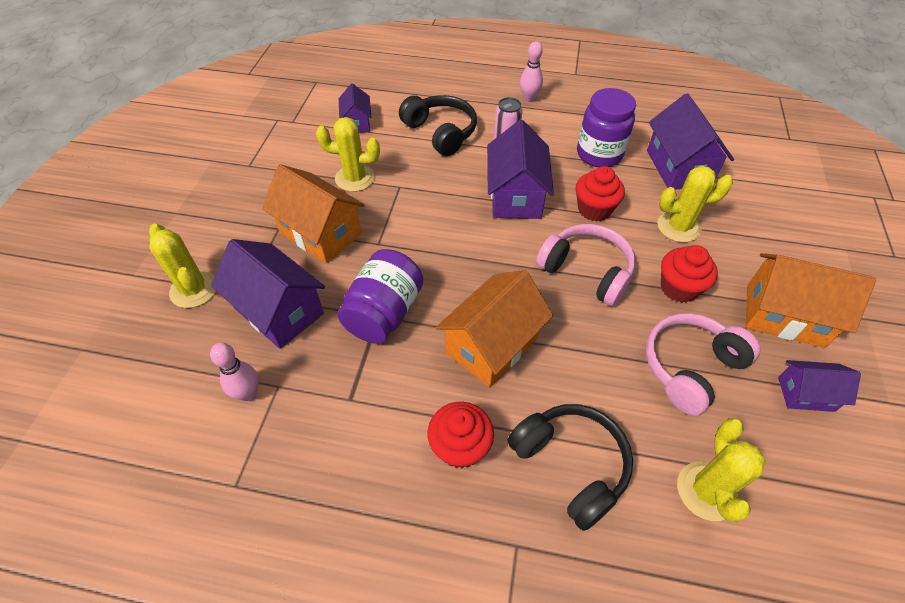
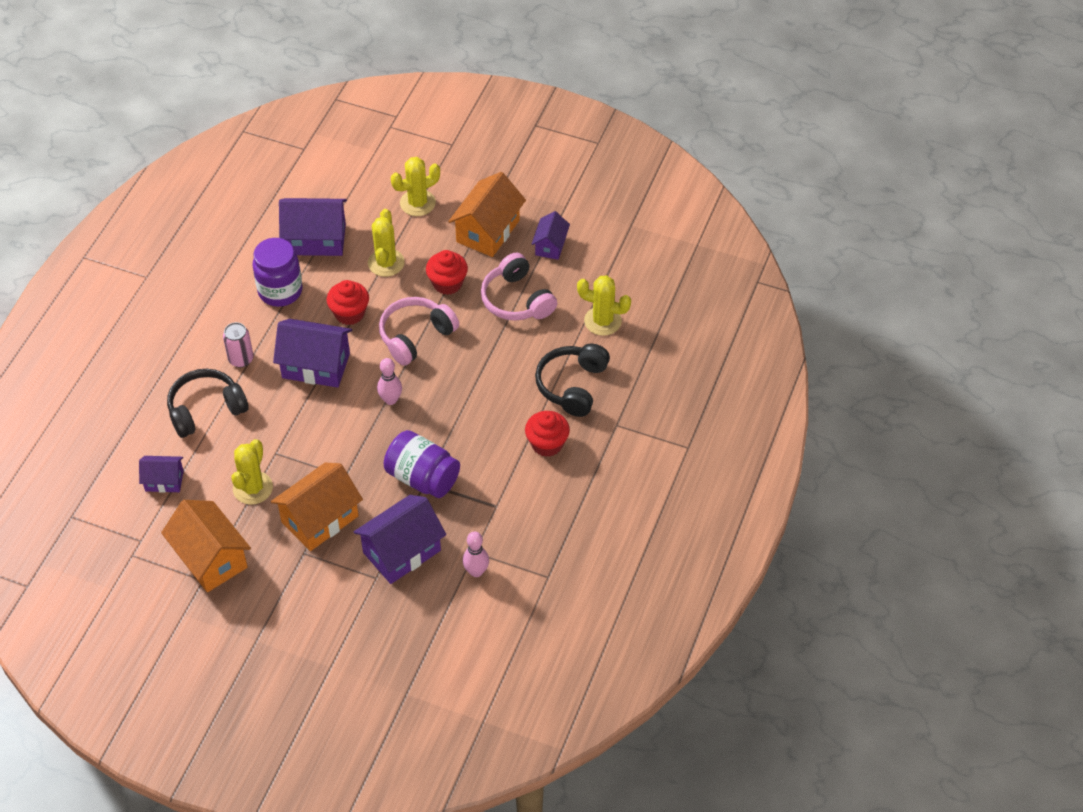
camera: 80 degrees left, 0 degrees up
(194, 289) = (361, 616): yellow cactus -> yellow cactus (417, 203)
(492, 345) = (470, 412): orange house -> orange house (210, 558)
(529, 98) = (175, 326): pink bowling pin -> pink bowling pin (390, 400)
(571, 465) = (572, 385): black headphones -> black headphones turned 45 degrees counterclockwise

